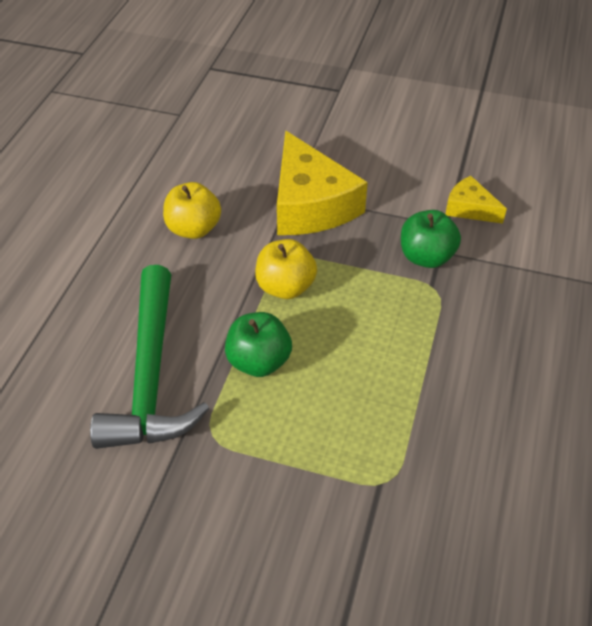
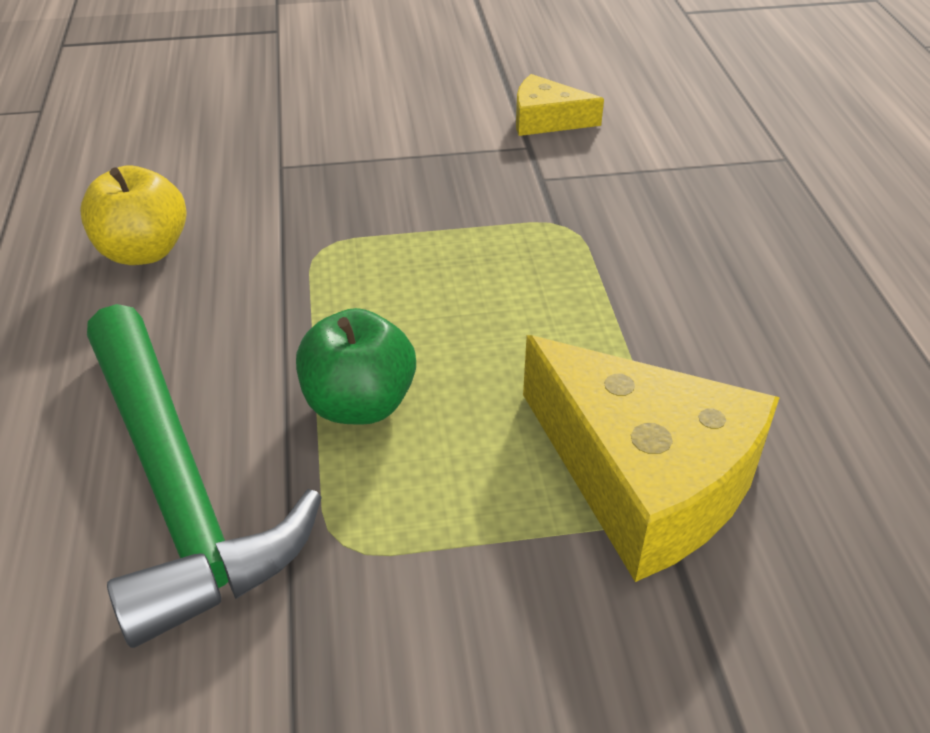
camera: 25 degrees left, 5 degrees down
(285, 287) = (341, 287): yellow apple -> none
(310, 204) = (316, 171): yellow cheese -> yellow cheese (644, 477)
(426, 257) = (526, 191): green apple -> none

